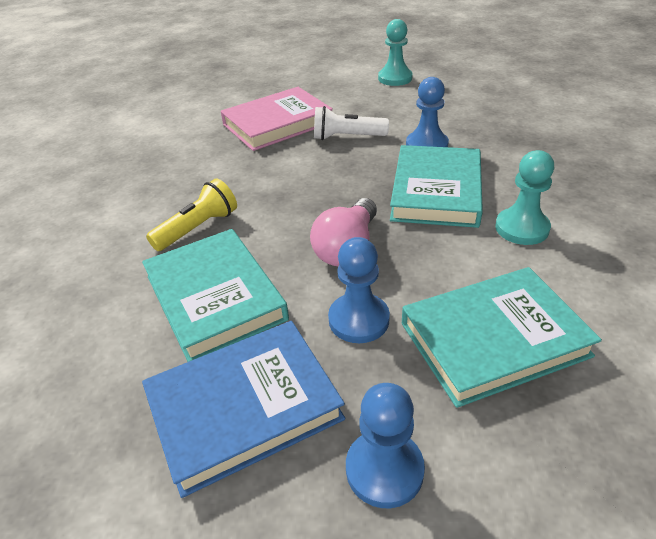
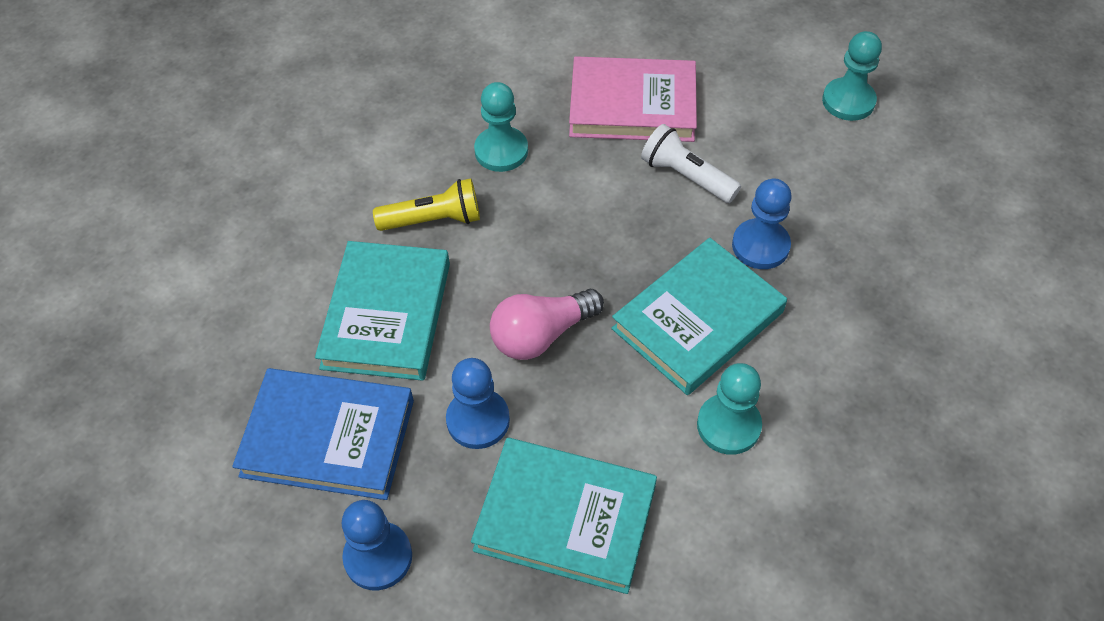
camera: 35 degrees right, 15 degrees up
(212, 175) = (501, 151): none -> turquoise pawn

